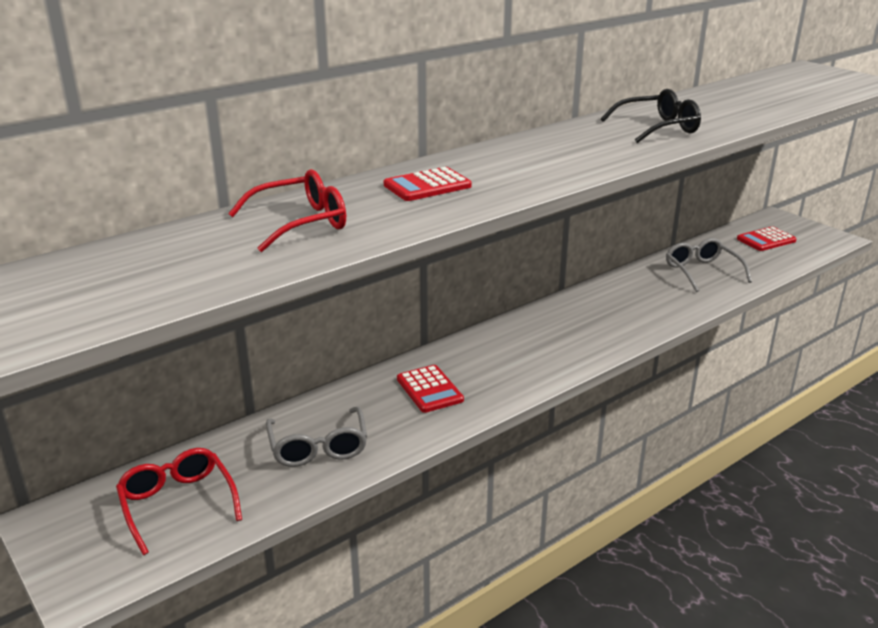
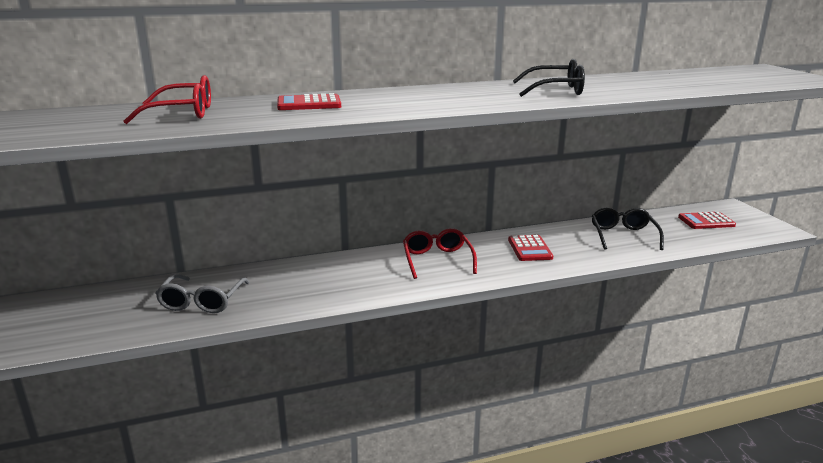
camera: 20 degrees right, 5 degrees down
(177, 504) = (76, 317): red glasses -> red glasses (437, 260)
(429, 389) = (318, 279): red calculator -> red calculator (530, 249)
(702, 271) = (623, 236): grey glasses -> black glasses

